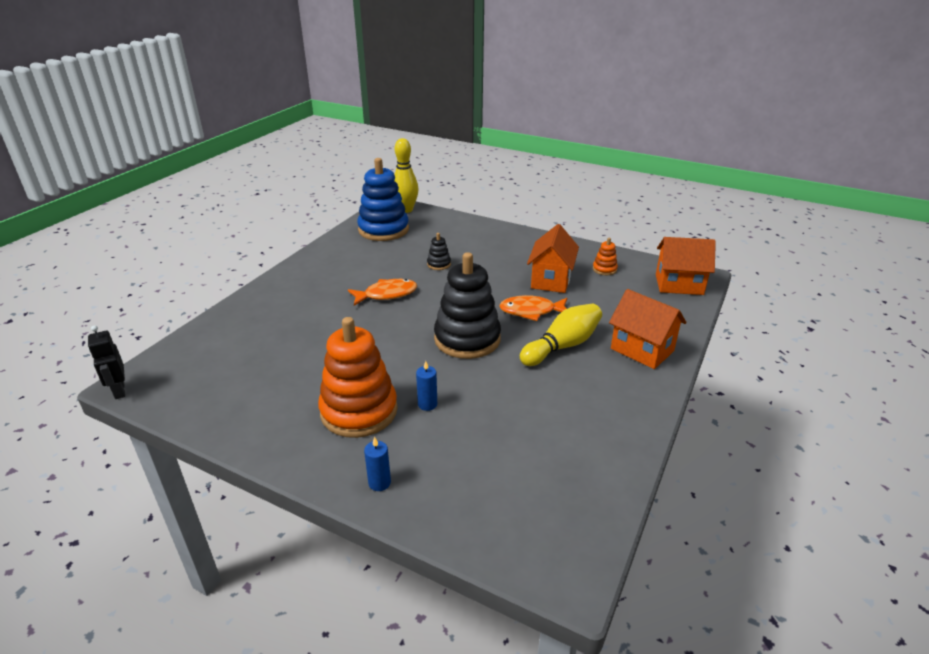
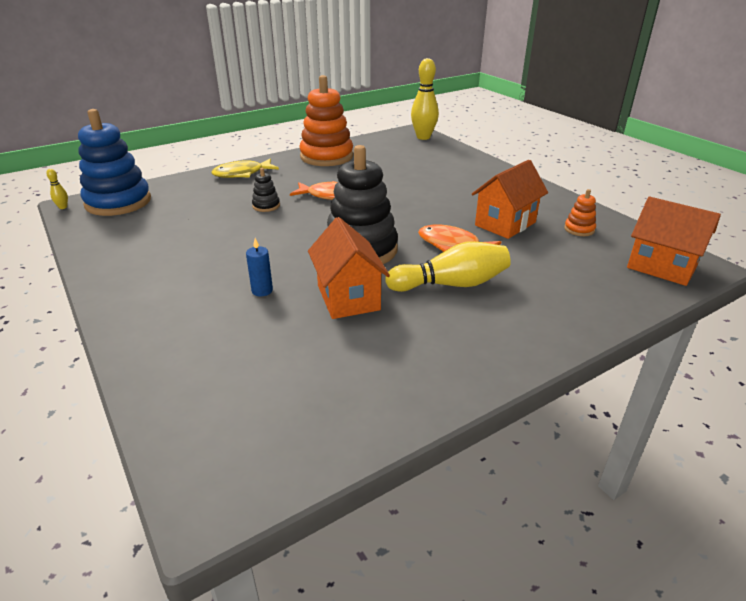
camera: 30 degrees right, 0 degrees up
(119, 391) = (63, 207): black robot -> yellow bowling pin
(275, 295) = (242, 174): none -> yellow fish
(359, 411) = (201, 276): orange stacking toy -> orange stacking toy (326, 156)
(379, 483) = (148, 338): blue candle -> none
(383, 229) = (385, 148): blue stacking toy -> blue stacking toy (118, 202)
(439, 264) = (404, 184): black stacking toy -> black stacking toy (266, 206)
(642, 350) = (541, 316): orange house -> orange house (348, 298)

